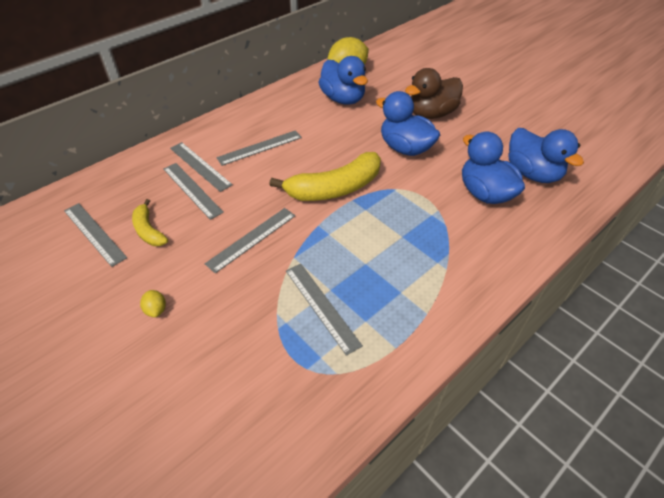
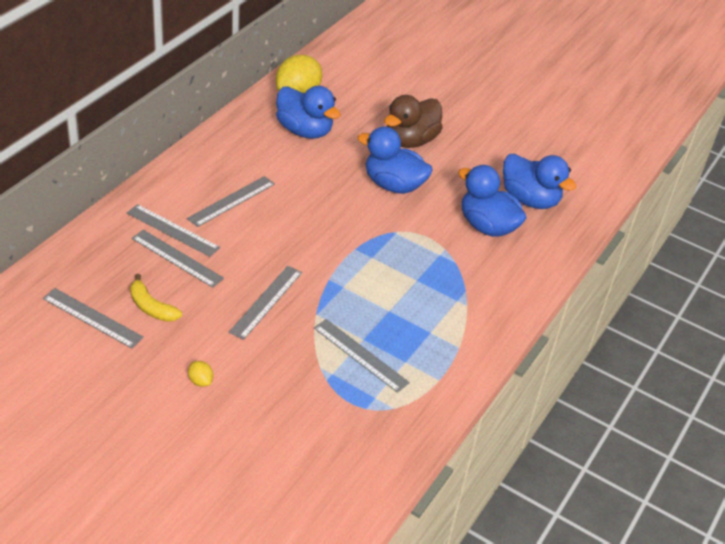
camera: 20 degrees left, 5 degrees down
(335, 188) = (333, 238): yellow banana -> none

